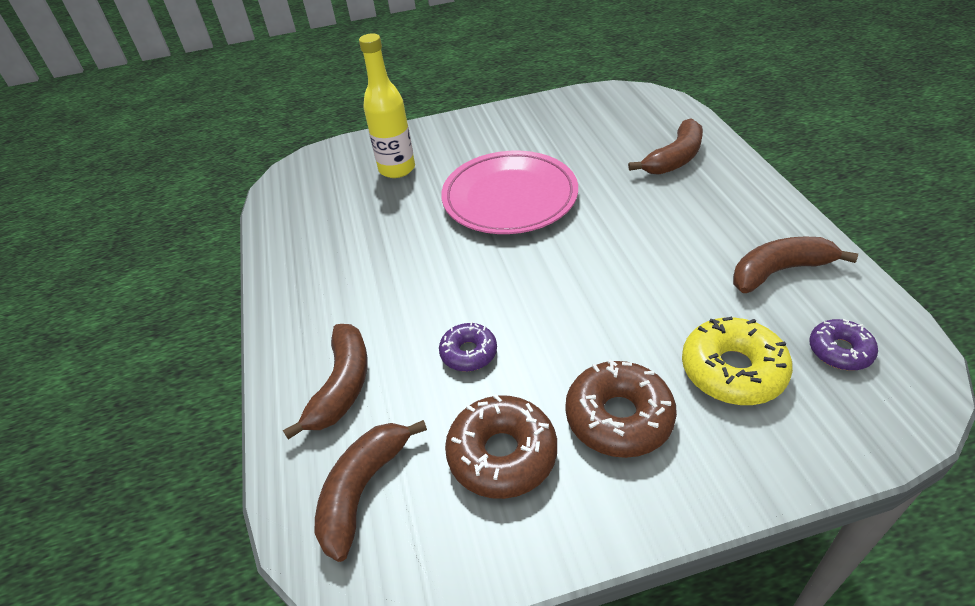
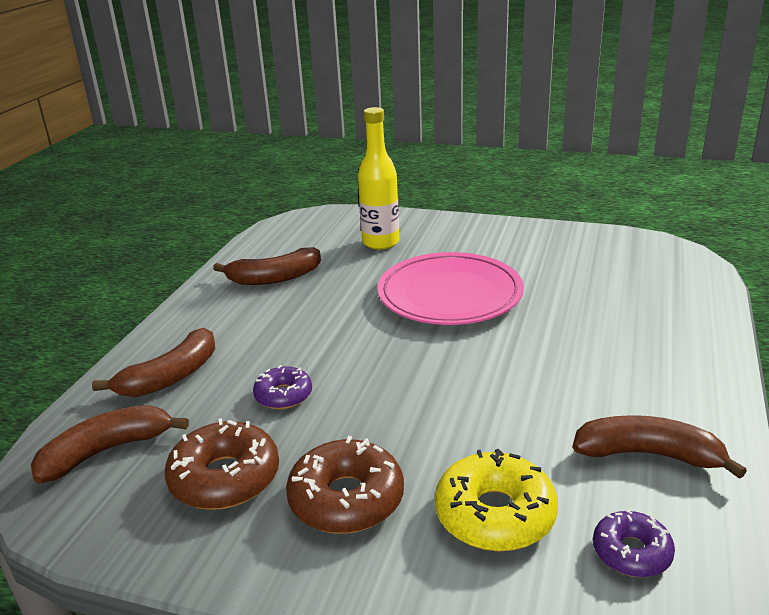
camera: 30 degrees right, 15 degrees down
(674, 158) = (650, 317): brown banana -> brown banana (274, 278)

